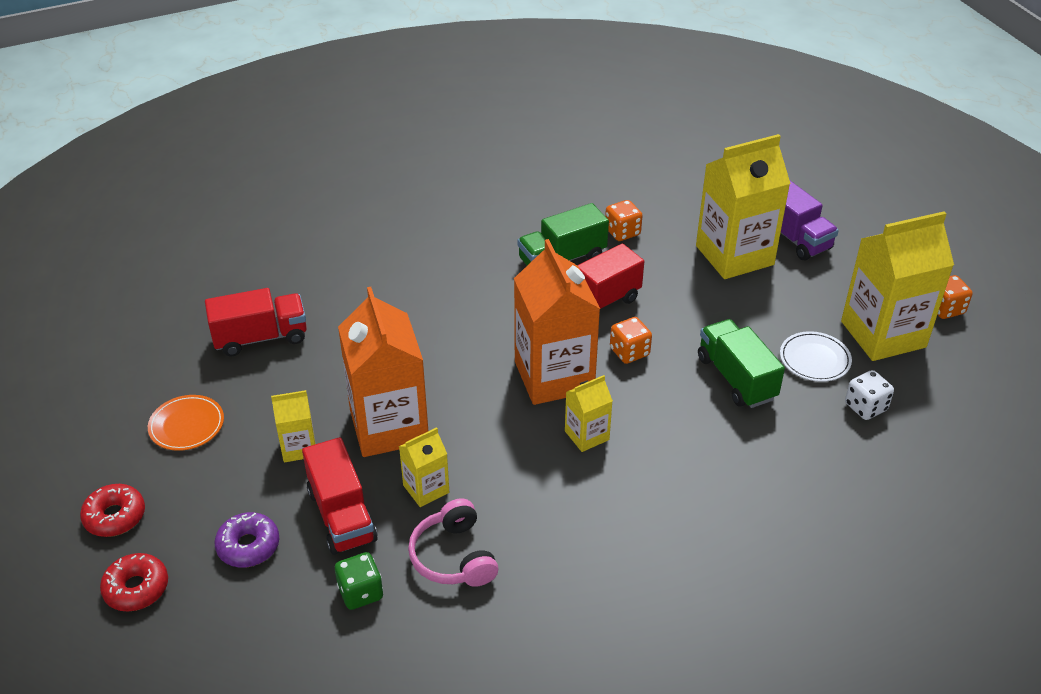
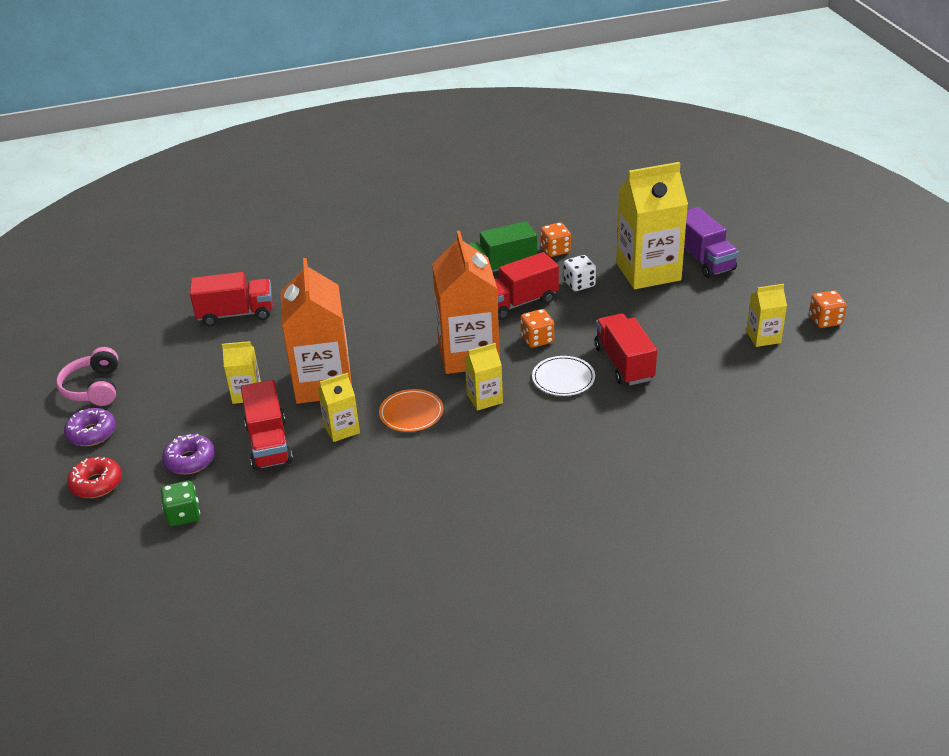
camera: 10 degrees right, 5 degrees down
(115, 516) = (92, 433): red donut -> purple donut
(186, 425) = (162, 373): orange plate -> orange plate (411, 413)
(360, 592) = (270, 499): green dice -> green dice (183, 515)
(453, 557) = (351, 479): pink headphones -> pink headphones (94, 388)
(736, 378) = (624, 363): green truck -> red truck
(814, 359) = (697, 353): white plate -> white plate (563, 378)
(865, 407) = (732, 391): white dice -> white dice (579, 284)
(883, 334) = (763, 337): yellow carton -> yellow carton, size x0.49

